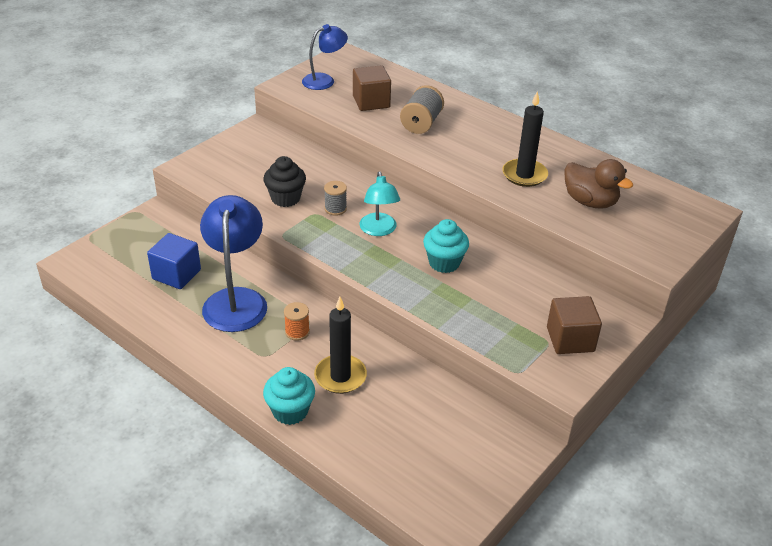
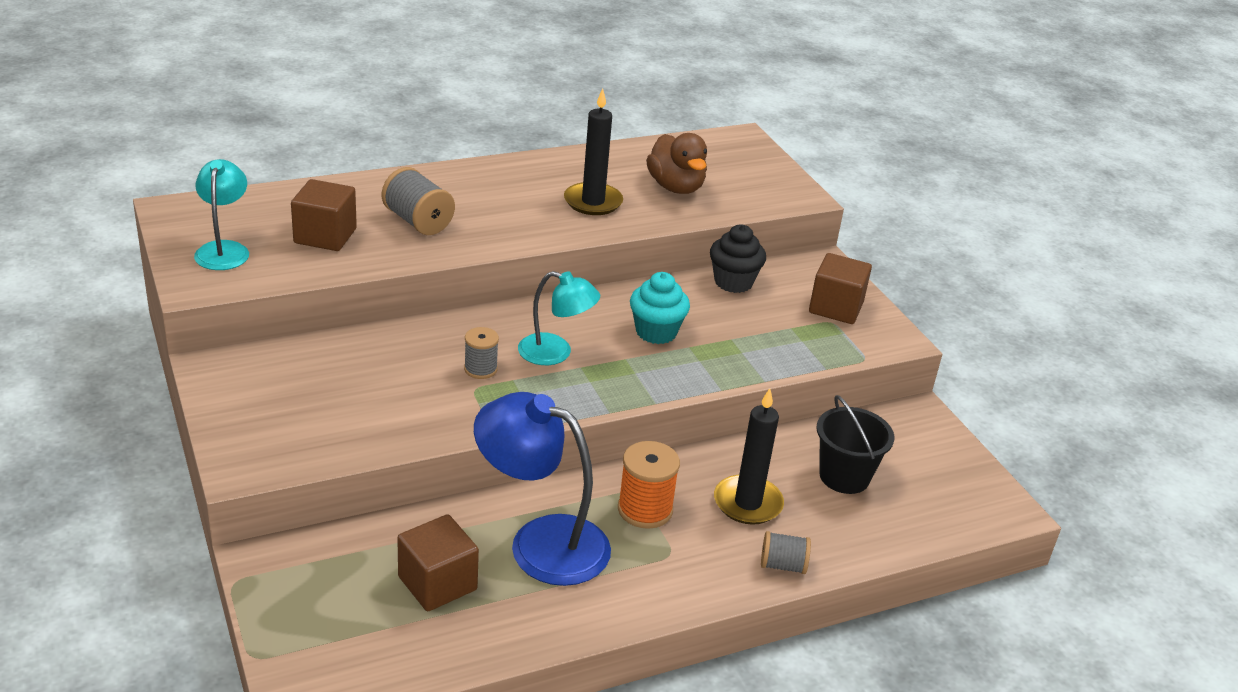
camera: 65 degrees left, 5 degrees down
(176, 274) = (437, 583): blue cube -> brown cube
(285, 198) = (418, 401): black cupcake -> black cupcake (733, 282)
(290, 411) = (782, 565): turquoise cupcake -> grey spool
(297, 332) = (645, 509): orange spool -> orange spool, size x1.58
(324, 80) = (224, 249): blue lamp -> turquoise lamp
(410, 418) = (844, 476): none -> black bucket
(590, 202) = (676, 187): brown duck -> brown duck turned 90 degrees clockwise

